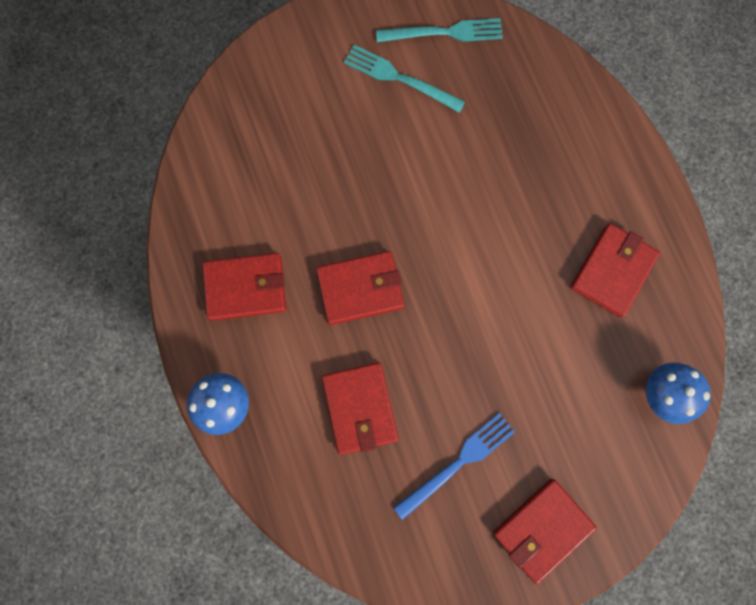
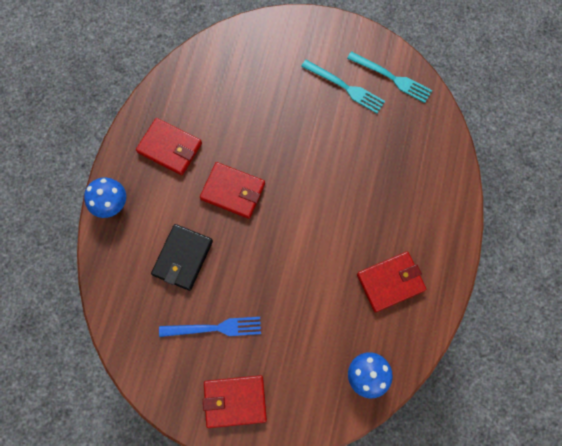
camera: 35 degrees right, 5 degrees down
(360, 408) = (182, 258): red wallet -> black wallet
(399, 78) = (345, 87): turquoise fork -> turquoise fork turned 150 degrees clockwise

